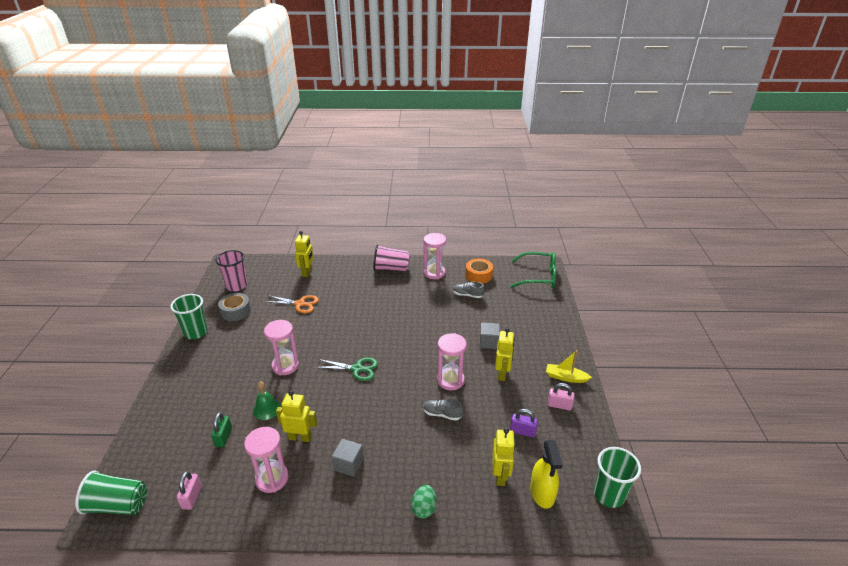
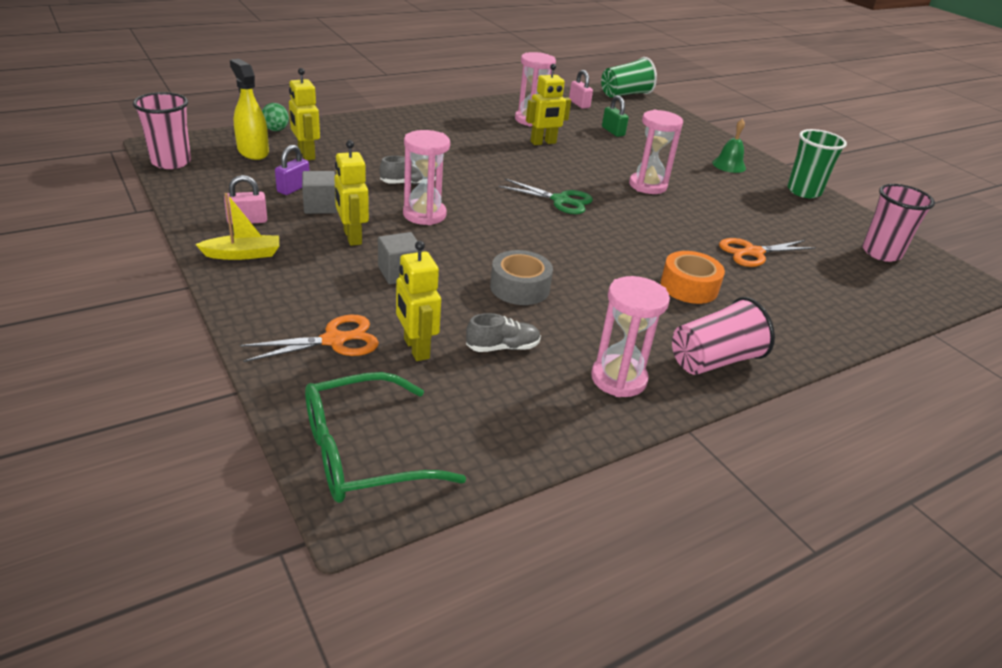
camera: 145 degrees right, 0 degrees up
(236, 311) = (811, 222): grey tape -> grey tape (519, 288)
(266, 409) = (607, 153): green bell -> green bell (729, 165)
(307, 272) = (834, 304): yellow robot -> yellow robot (416, 348)
(348, 464) = (473, 136): grey cube -> grey cube (320, 206)
(357, 369) = (560, 200): green scissors -> green scissors turned 135 degrees counterclockwise
(424, 508) = (373, 127): green egg -> green egg (276, 130)
(478, 275) = (517, 405): orange tape -> orange tape (689, 287)
(522, 431) = (293, 188): purple padlock -> purple padlock turned 45 degrees counterclockwise
(534, 316) = (334, 340): none -> orange scissors
(609, 495) = (171, 162): green cup -> pink cup

